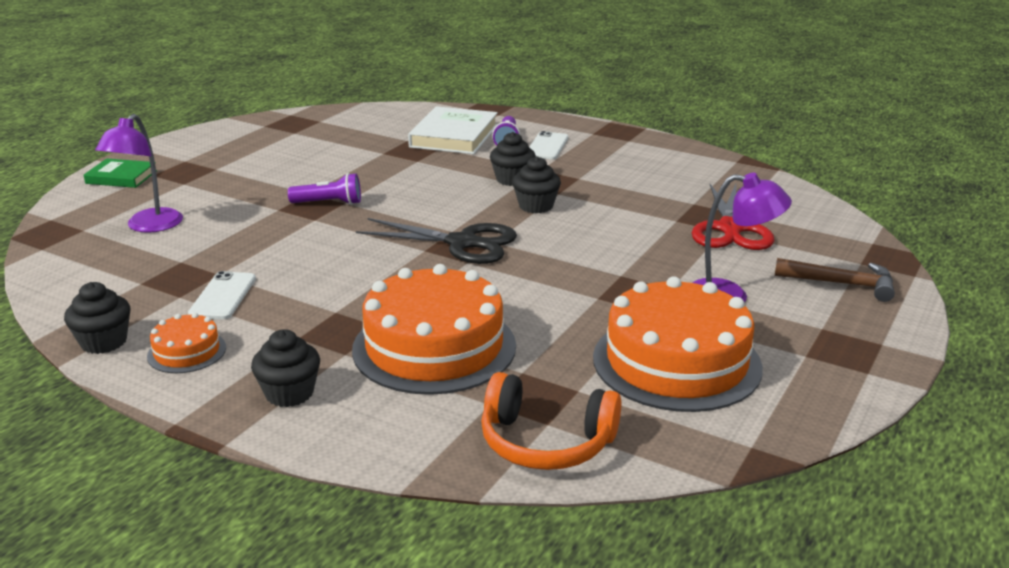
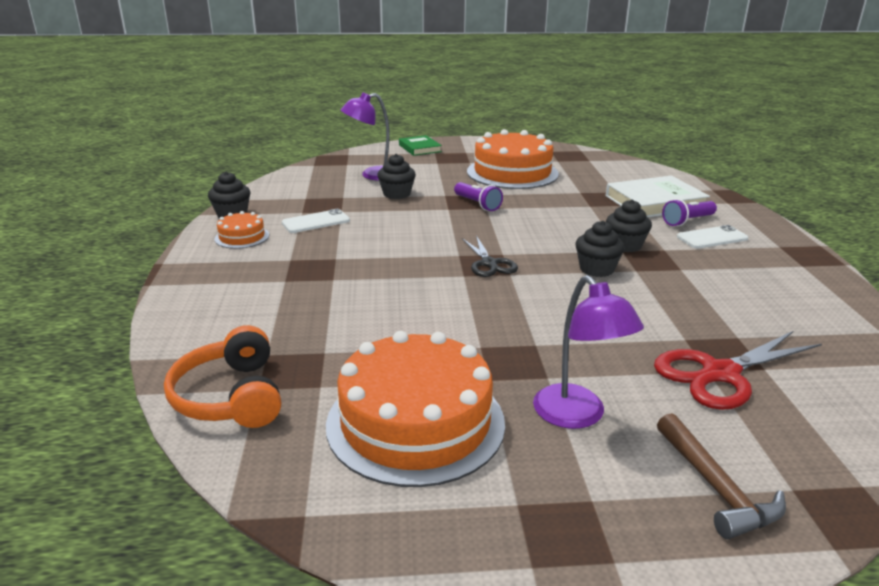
camera: 55 degrees right, 0 degrees up
(289, 393) = (221, 281): black cupcake -> black cupcake (397, 194)
(434, 347) = (325, 306): orange cake -> orange cake (512, 173)
(462, 243) = (489, 263): black scissors -> black scissors, size x0.63

